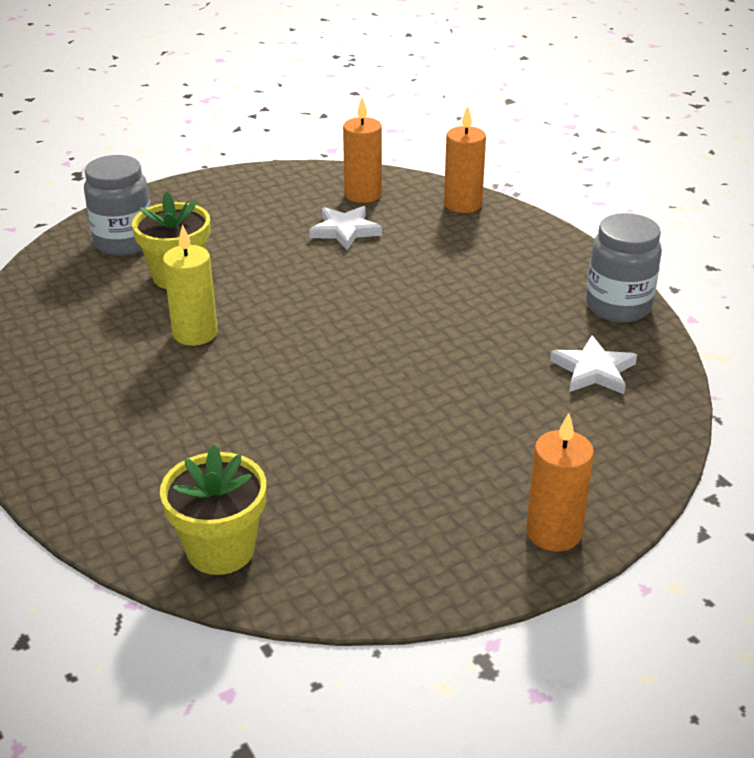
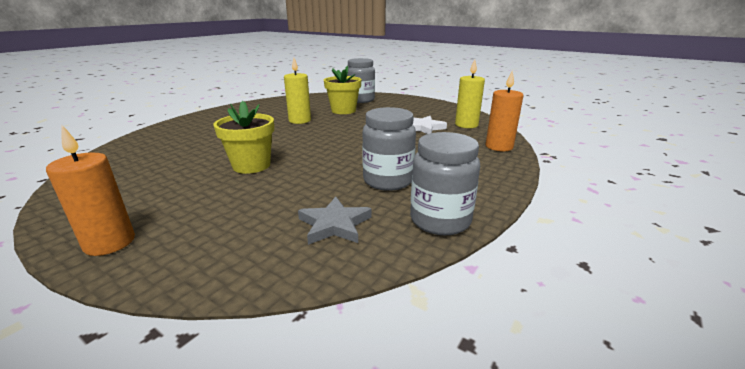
camera: 65 degrees right, 10 degrees down
(220, 550) = (124, 154): yellow flower pot -> yellow flower pot (251, 165)
(363, 194) = (466, 125): orange candle -> yellow candle
(509, 311) = (388, 181): none -> grey jar
(593, 370) = (334, 224): white star -> grey star

